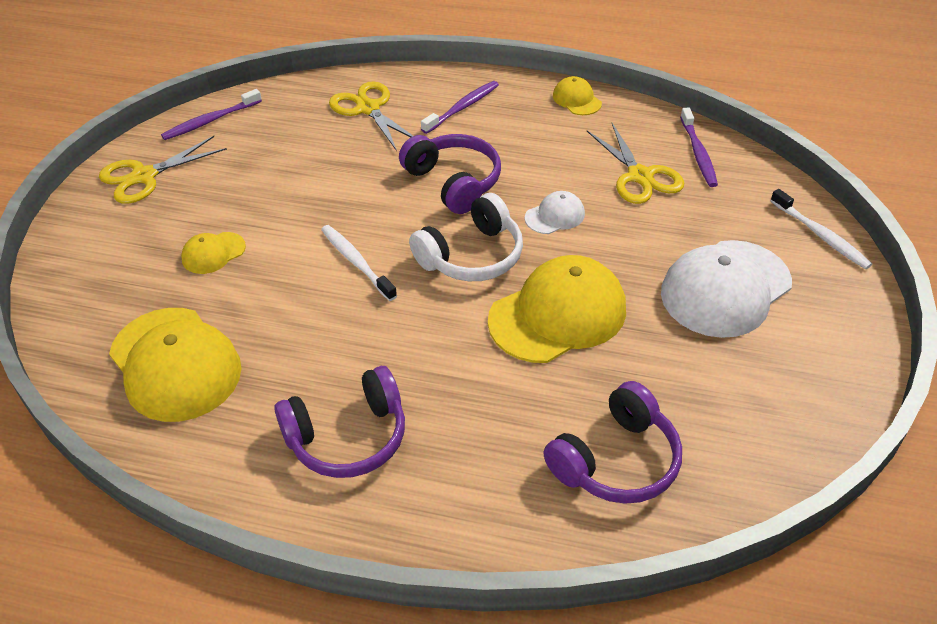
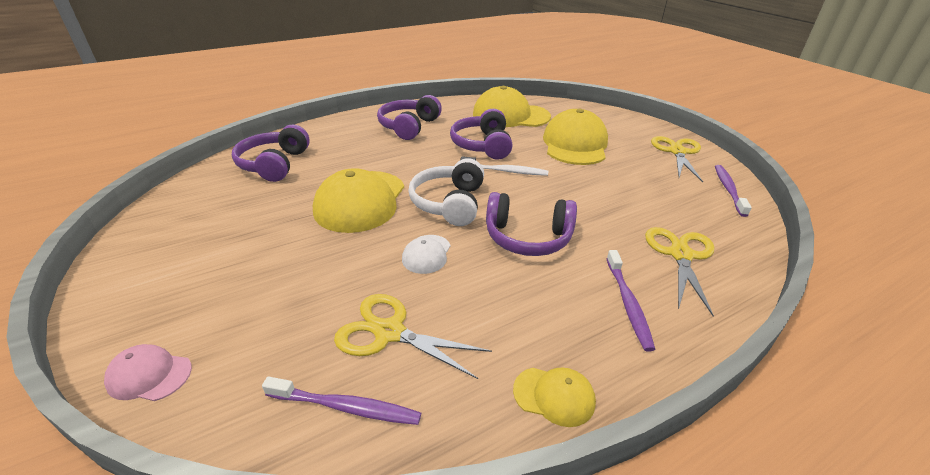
camera: 135 degrees right, 10 degrees down
(213, 253) = (575, 144): yellow cap -> yellow cap, size x2.10
(314, 322) = (482, 145): none -> purple headphones
(368, 108) = (681, 255): yellow scissors -> yellow scissors turned 90 degrees counterclockwise
(698, 153) = (346, 407): purple toothbrush -> purple toothbrush turned 150 degrees clockwise
(725, 288) = (244, 271): white cap -> none
(821, 235) = (149, 375): white toothbrush -> pink cap

